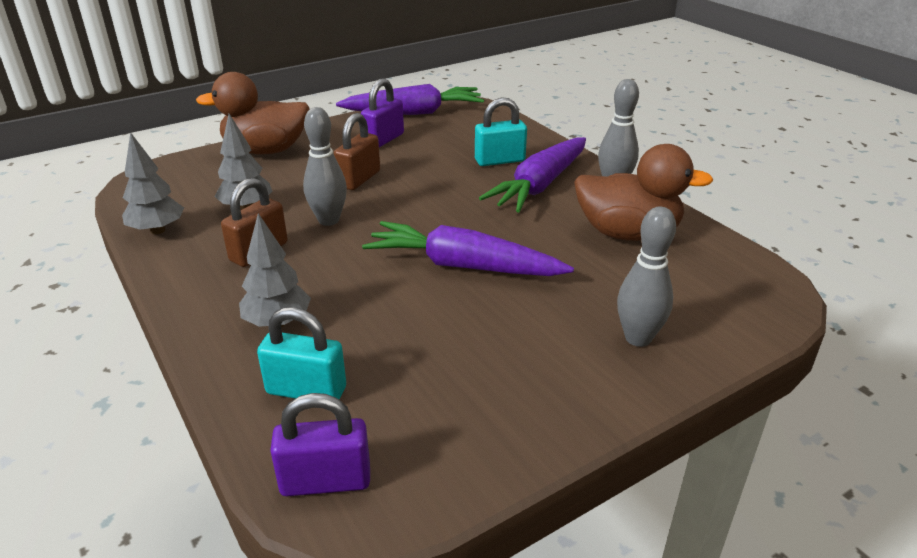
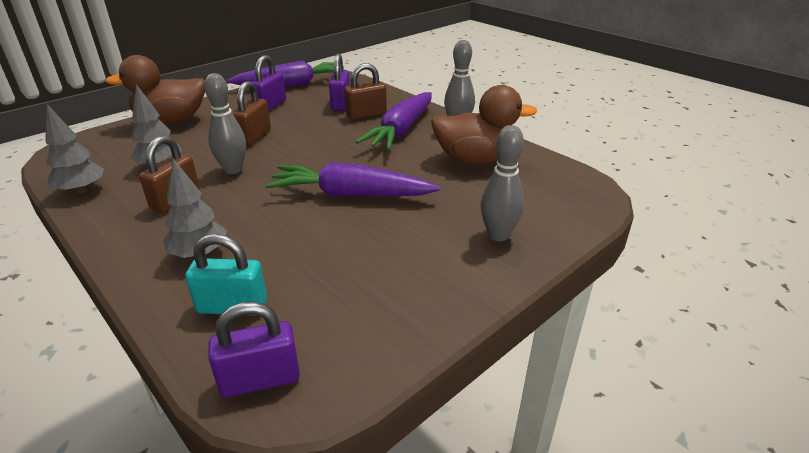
camera: 10 degrees left, 0 degrees up
(470, 143) = (341, 104): none -> purple padlock
(499, 160) = (366, 115): turquoise padlock -> brown padlock

